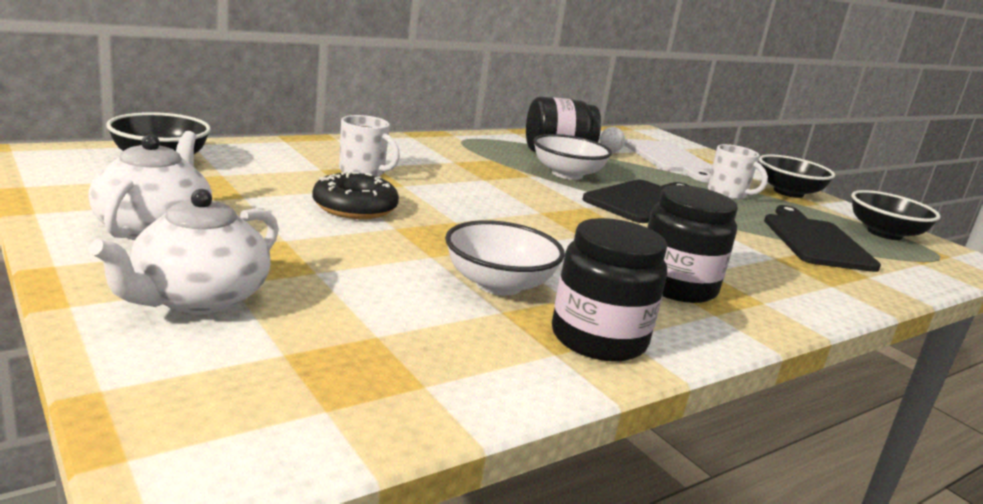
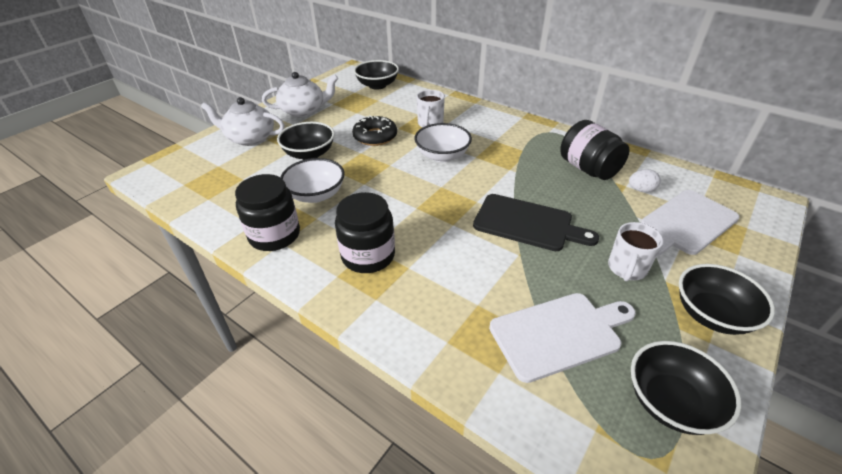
camera: 75 degrees right, 20 degrees up
(351, 261) = (309, 154): none -> black bowl
(567, 174) = (539, 182): white bowl -> white bowl (442, 156)
(815, 241) = (559, 334): black cutting board -> white cutting board

